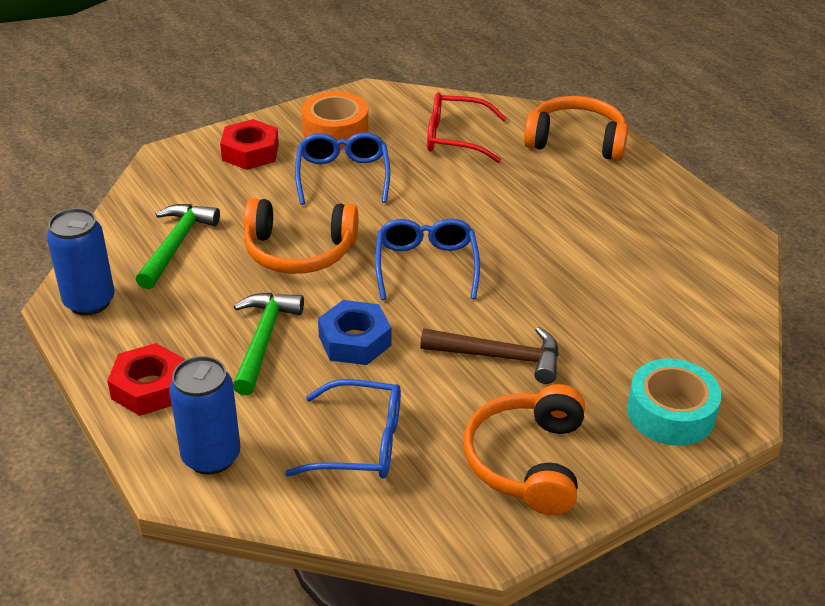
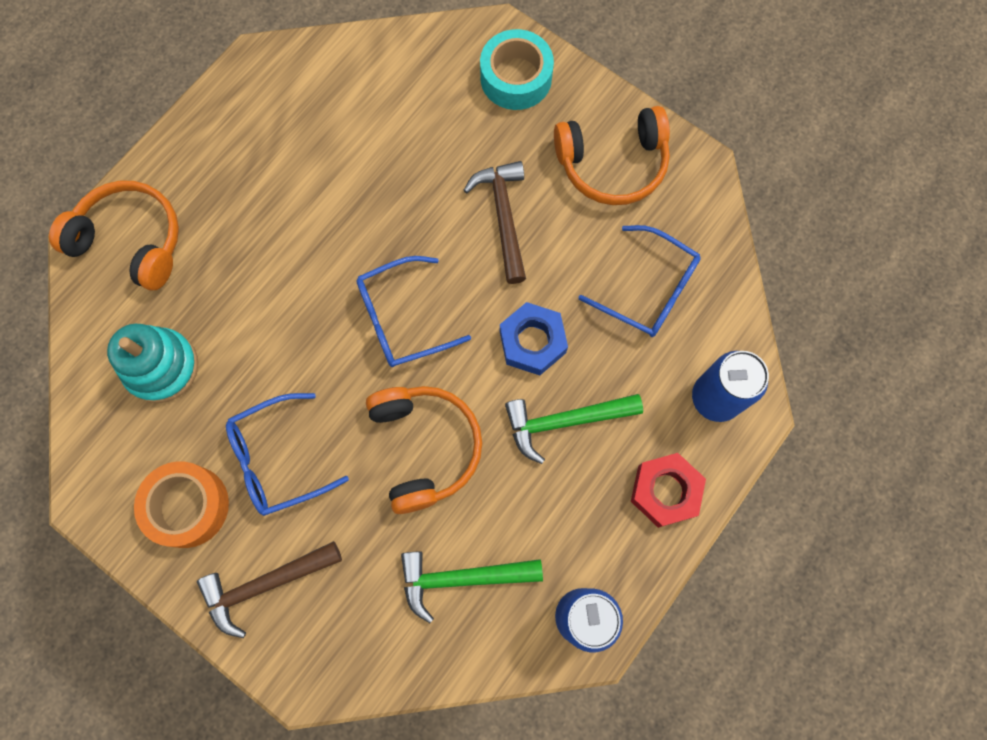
camera: 110 degrees left, 35 degrees up
(250, 152) = (264, 585): red nut -> brown hammer
(360, 443) = (648, 290): blue glasses -> blue glasses turned 135 degrees clockwise
(455, 137) = (162, 367): red glasses -> turquoise stacking toy
(576, 141) = (131, 241): orange headphones -> orange headphones turned 120 degrees clockwise

